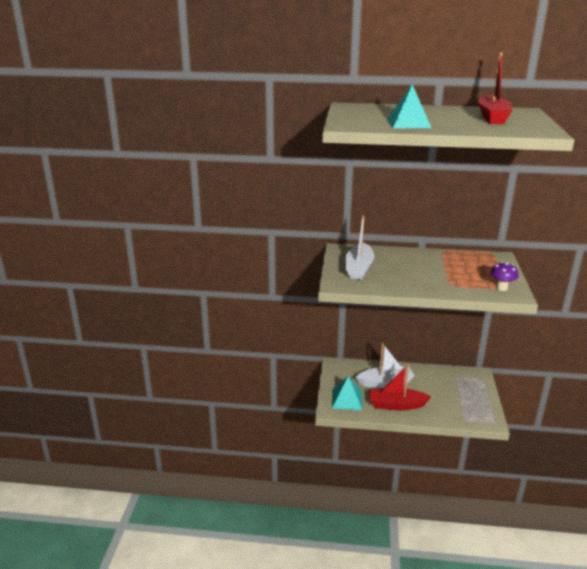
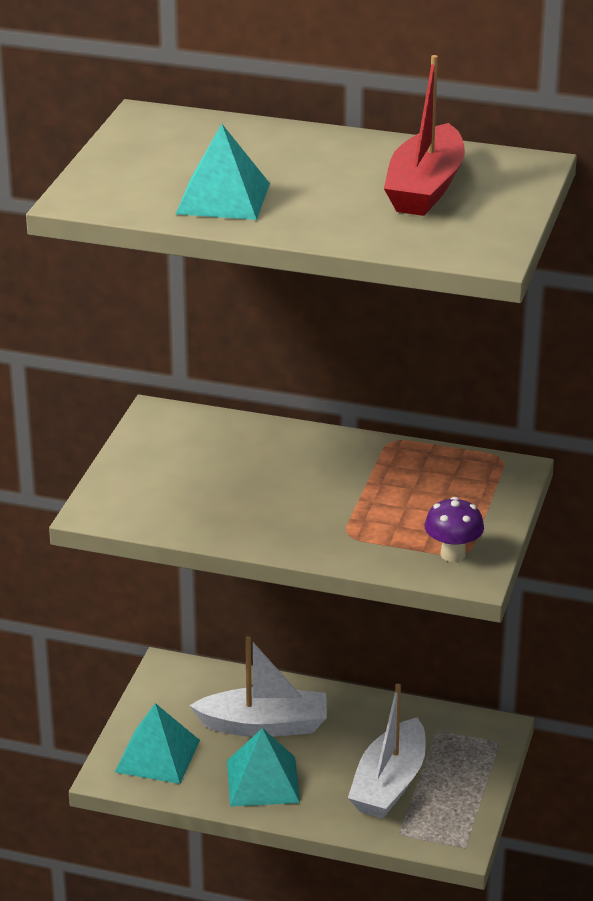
camera: 10 degrees right, 5 degrees up
(359, 268) = (170, 472): white boat -> white boat (389, 784)
(396, 405) = (263, 781): red boat -> turquoise pyramid

